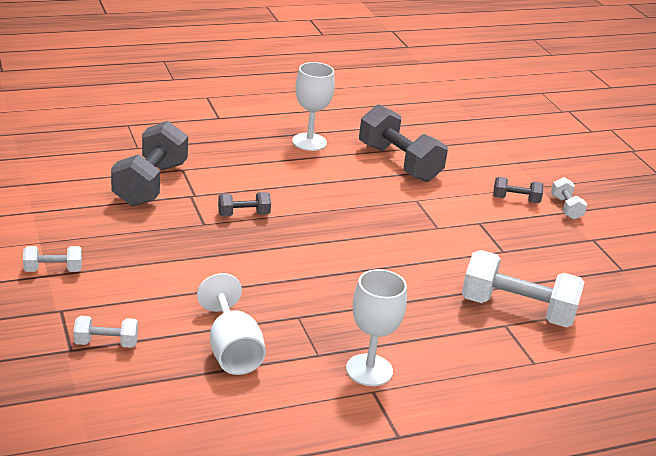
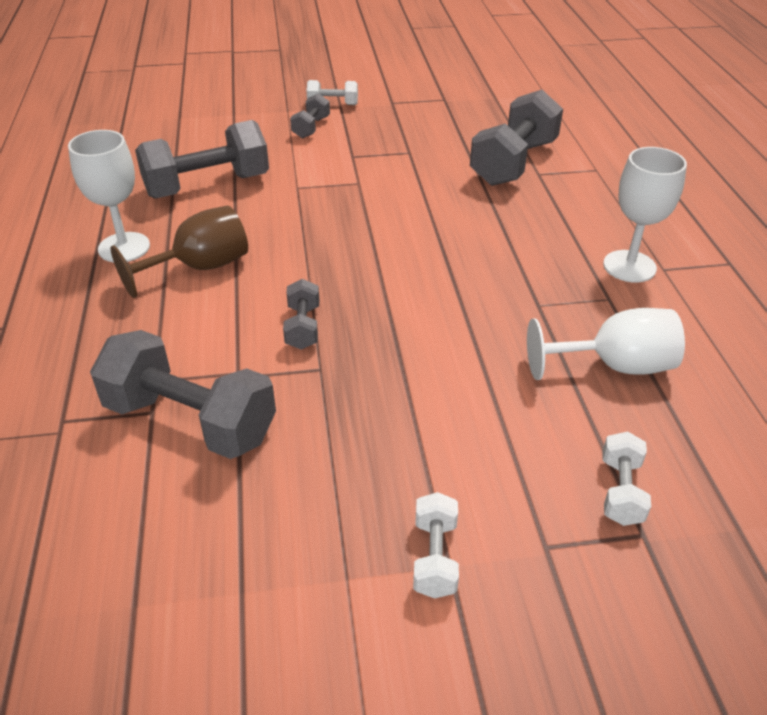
camera: 75 degrees left, 10 degrees up
(296, 171) = (200, 268): none -> brown goblet
(517, 310) = (513, 163): white dumbbell -> grey dumbbell

